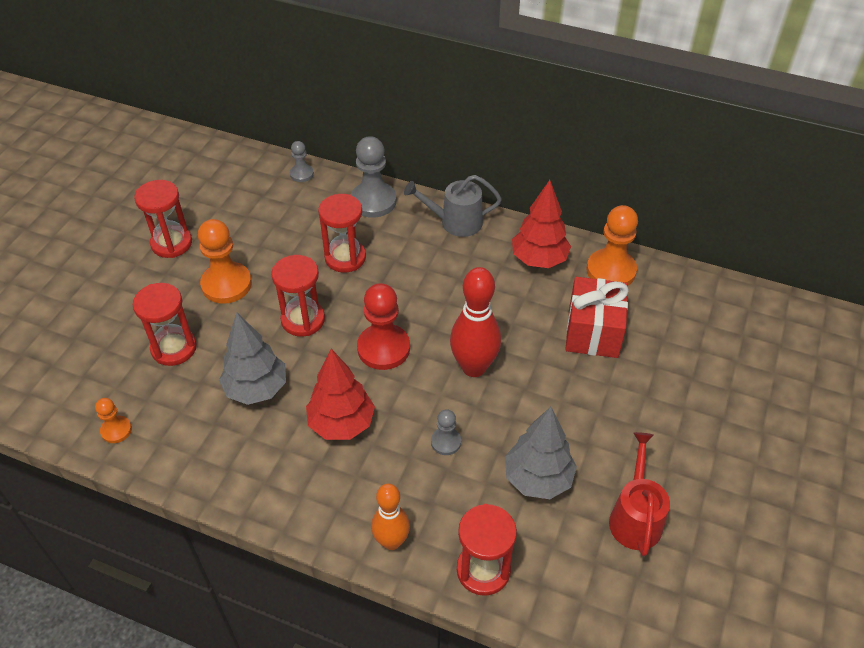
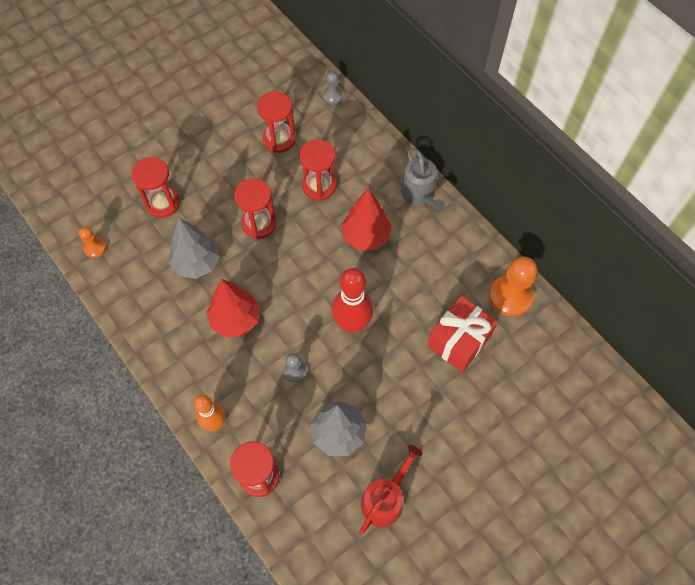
camera: 30 degrees right, 15 degrees up
(171, 243) = (208, 115): red hourglass -> red hourglass (279, 139)
(226, 284) = (225, 168): orange pawn -> none
(373, 201) = (370, 146): grey pawn -> none
(383, 348) = (299, 275): red pawn -> none
(455, 222) = (419, 194): grey watering can -> grey watering can turned 135 degrees counterclockwise
(539, 260) = (461, 259): red tree -> red tree (366, 236)

